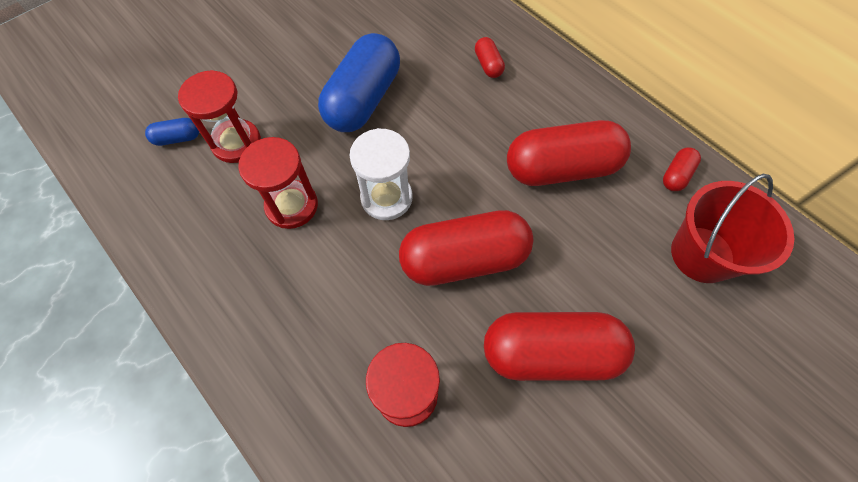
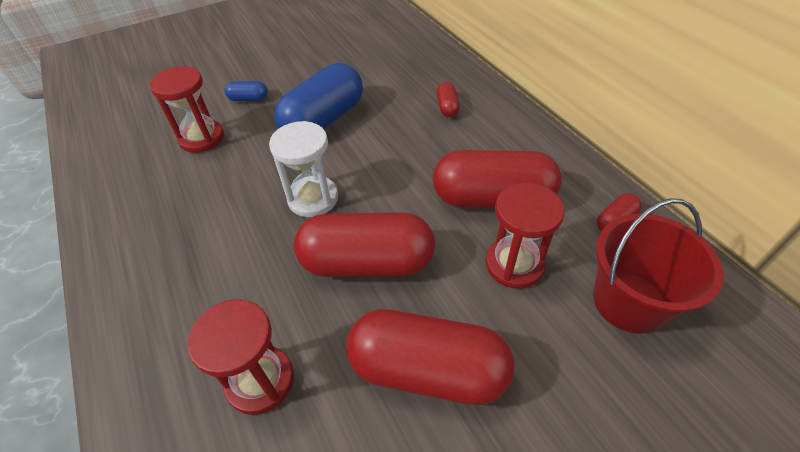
camera: 15 degrees right, 15 degrees down
(177, 138) = (156, 129): blue capsule -> blue capsule (248, 99)
(292, 206) = (225, 192): red hourglass -> red hourglass (514, 264)

